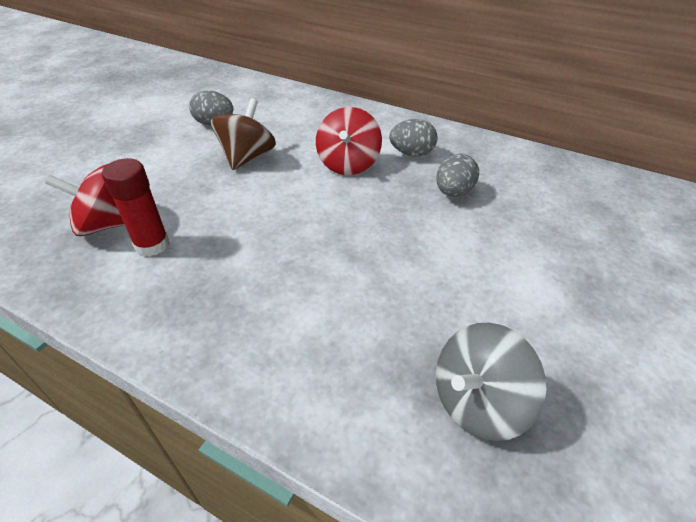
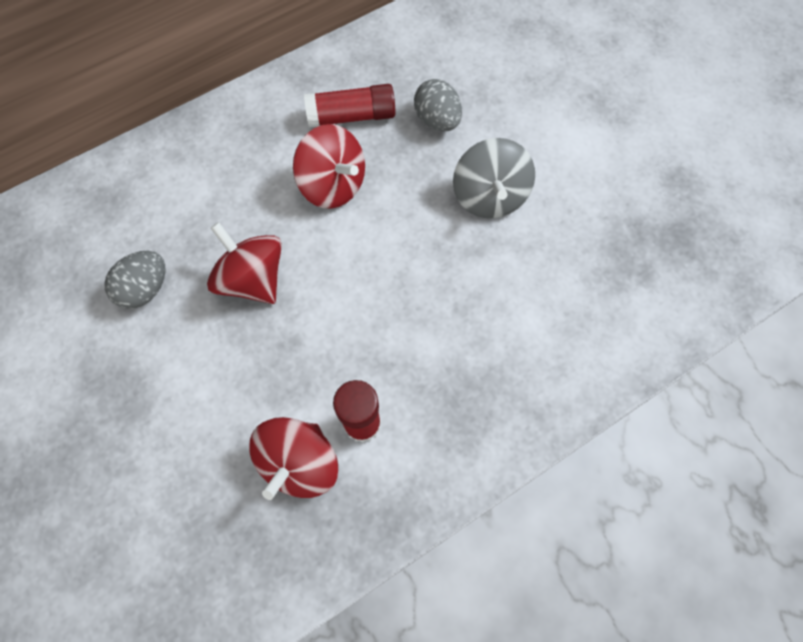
camera: 60 degrees left, 25 degrees up
(247, 157) = (252, 279): brown spinning top -> red spinning top
(411, 153) = (351, 116): grey egg -> red glue stick
(477, 402) = (660, 246): grey spinning top -> grey spinning top (489, 196)

